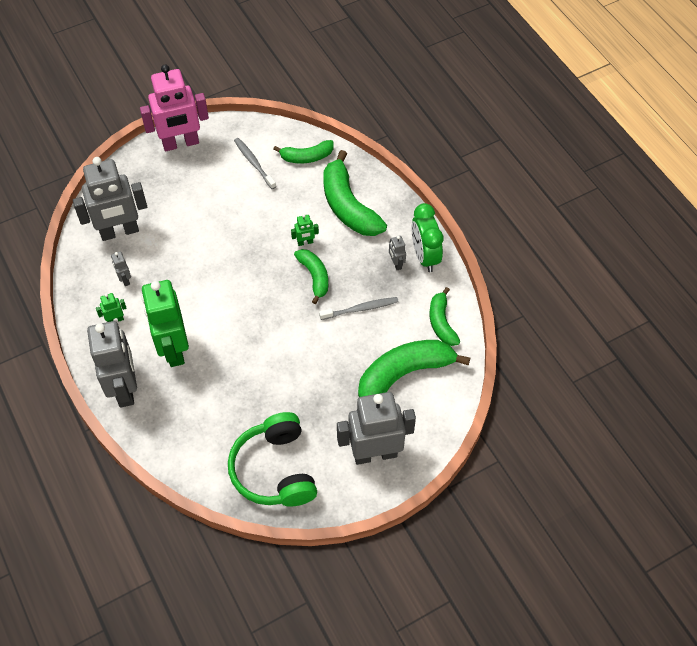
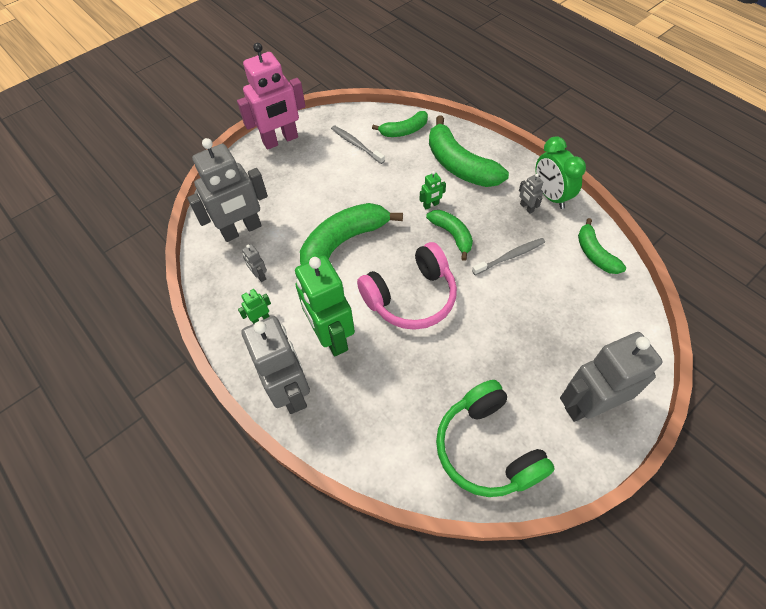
camera: 10 degrees left, 0 degrees up
(255, 328) = (411, 297): none -> pink headphones
(404, 374) = (581, 312): green banana -> green banana (343, 242)

